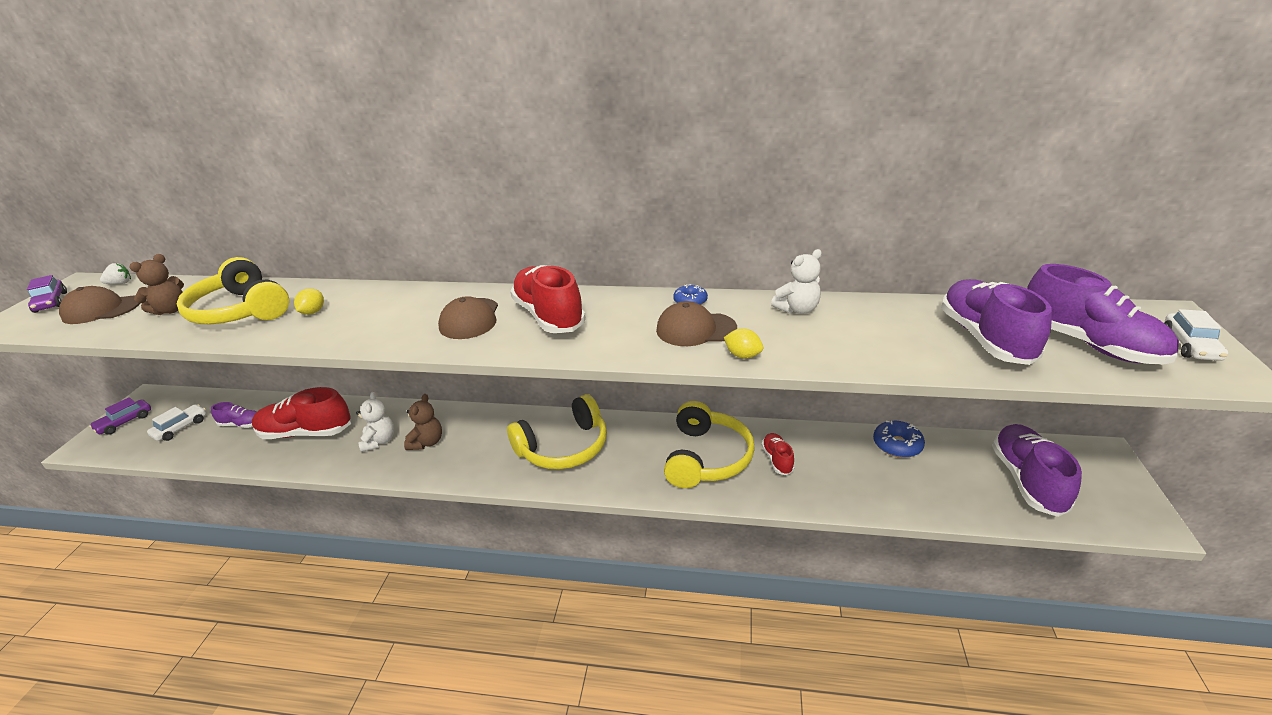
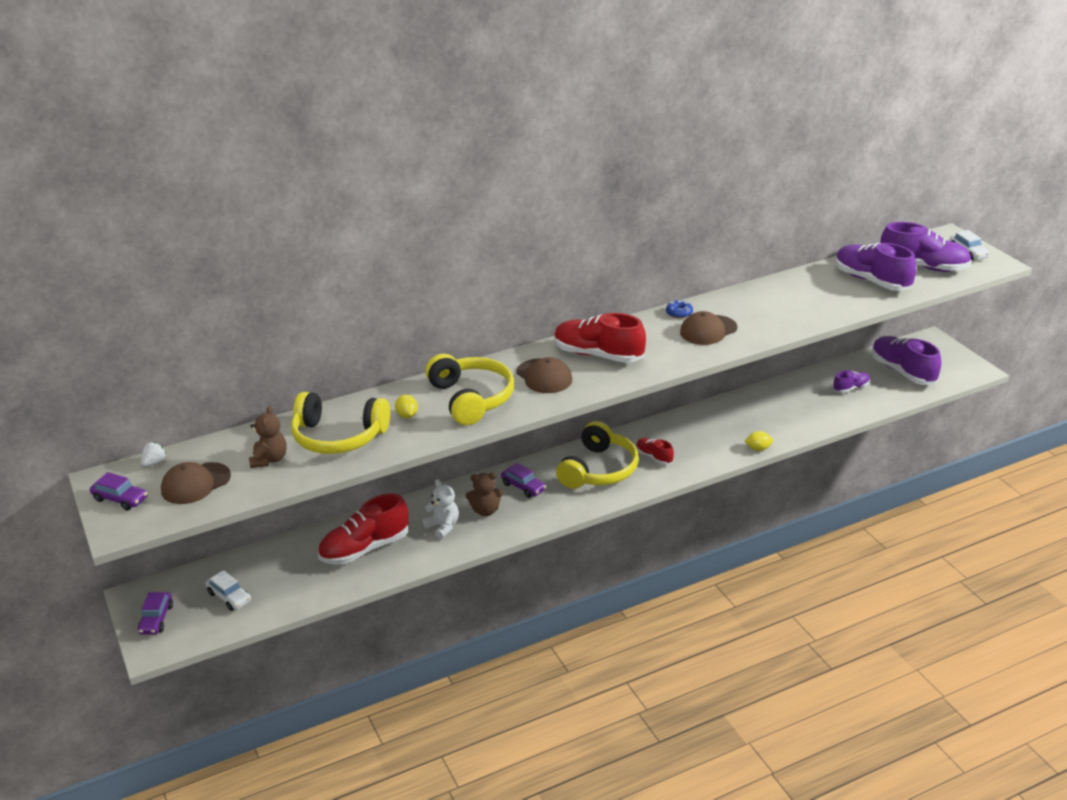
camera: 35 degrees left, 0 degrees up
(181, 428) = (229, 597): white car -> white car turned 135 degrees clockwise
(242, 424) = (289, 569): purple shoe -> purple shoe (851, 388)
(427, 442) = (485, 511): brown teddy bear -> brown teddy bear turned 105 degrees clockwise
(483, 434) = (523, 487): none -> purple car
(706, 458) = (707, 435): yellow headphones -> yellow headphones (471, 399)
(743, 355) = (756, 336): yellow lemon -> yellow lemon (758, 449)
(777, 460) = (753, 418): red shoe -> red shoe (654, 457)
(797, 309) = (753, 297): white teddy bear -> none
(897, 445) = (816, 379): blue donut -> none

